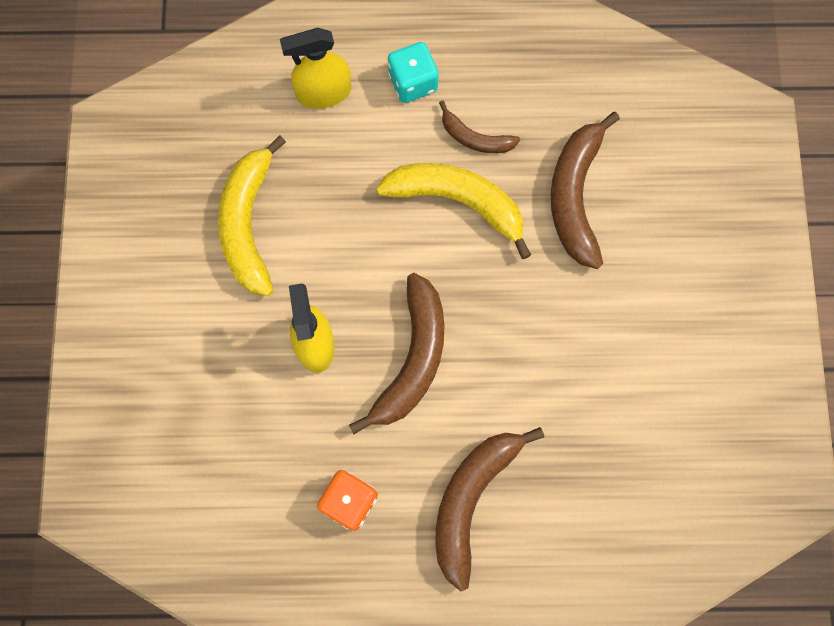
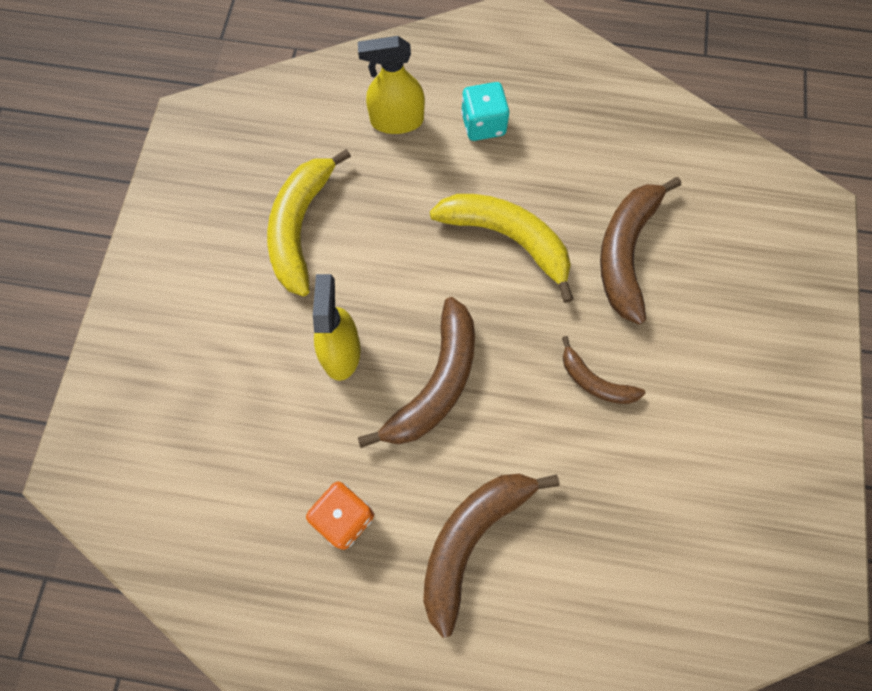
camera: 10 degrees right, 5 degrees down
(475, 138) = (534, 183): brown banana -> brown banana (595, 381)

